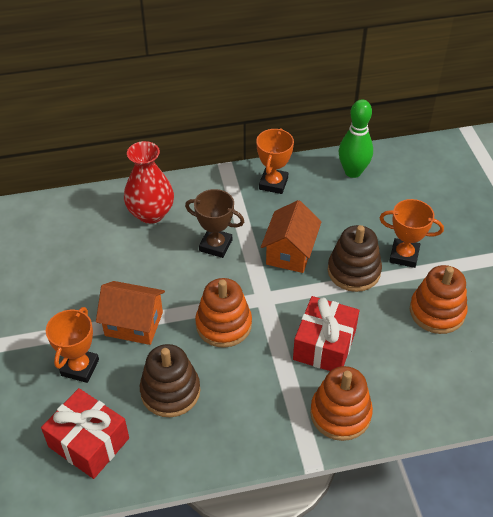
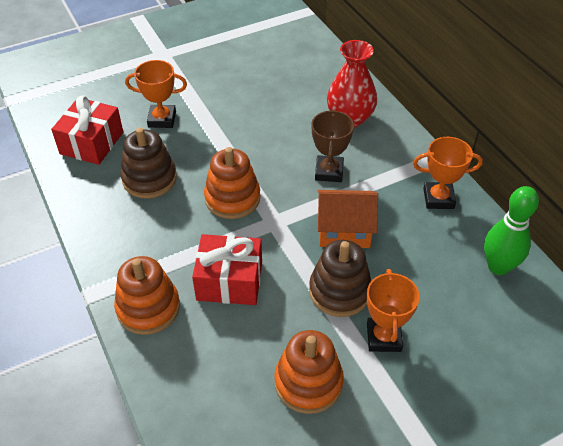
camera: 75 degrees right, 0 degrees up
(134, 324) = (215, 139): orange house -> none

